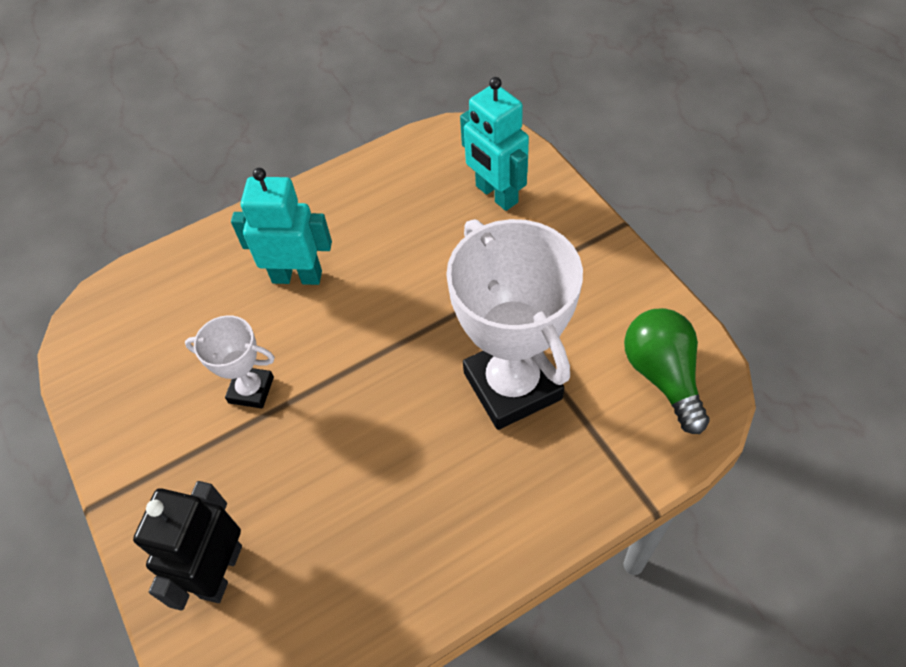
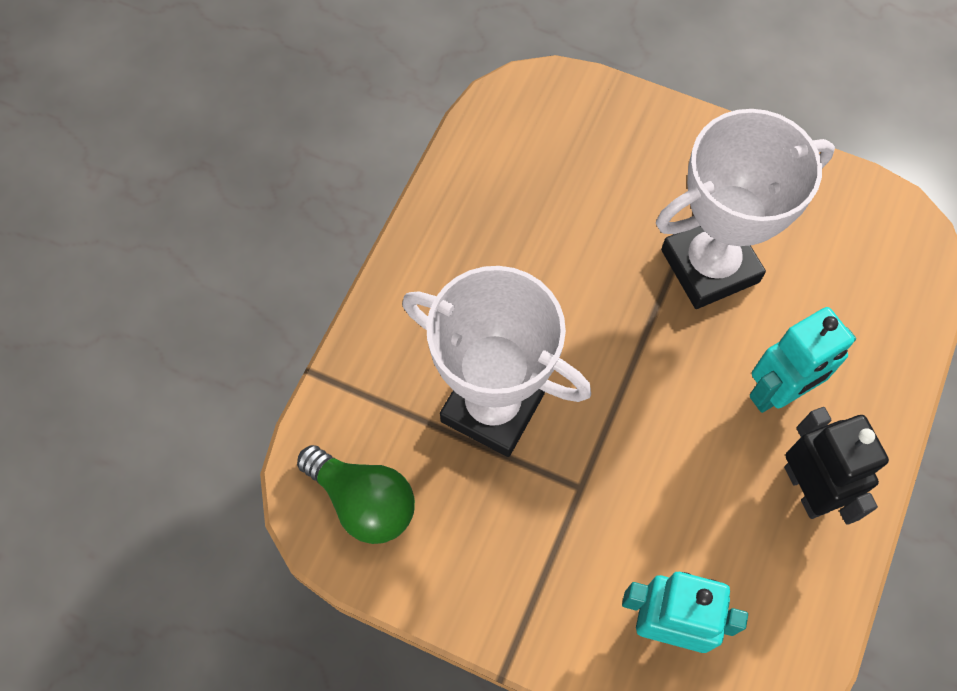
camera: 140 degrees right, 10 degrees up
(220, 571) = (601, 136): black robot -> black robot (807, 488)
(251, 390) = (709, 266): white trophy -> white trophy, size x1.98

